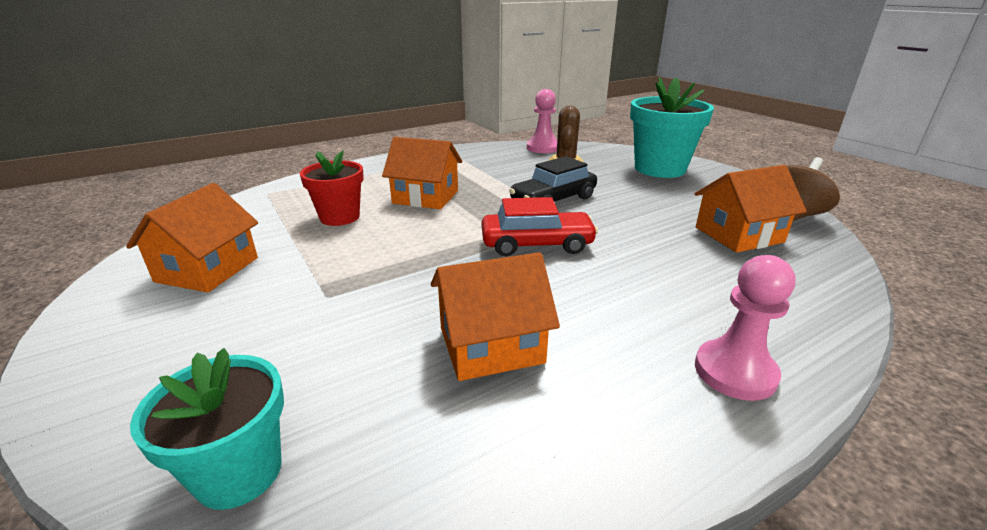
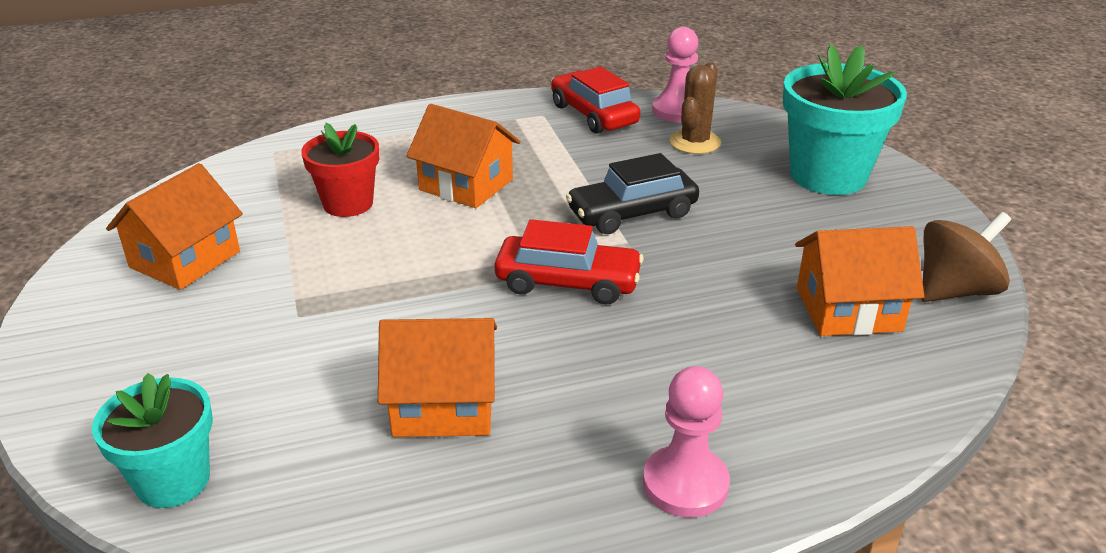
camera: 15 degrees right, 5 degrees up
(491, 154) = (594, 114): none -> red car

